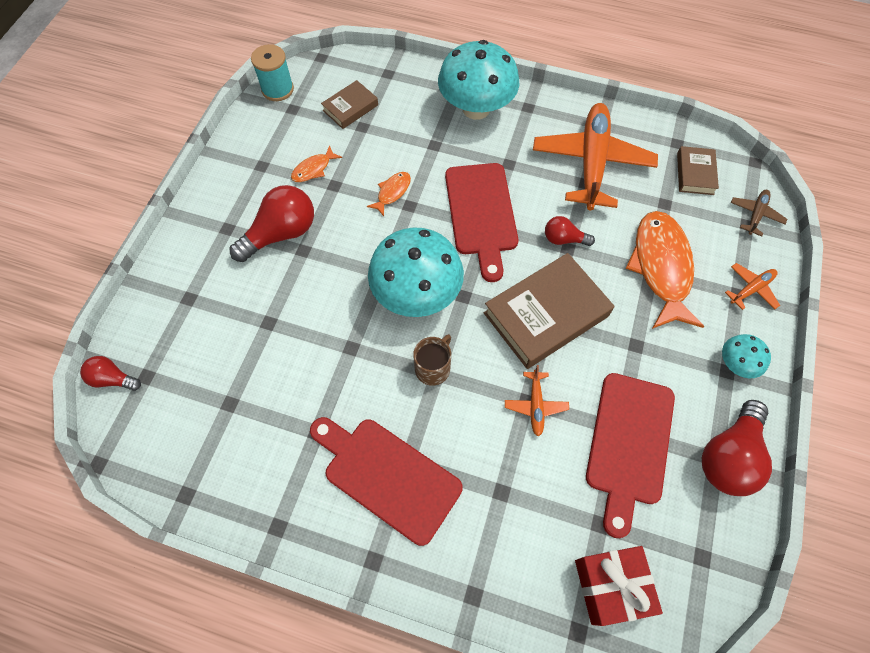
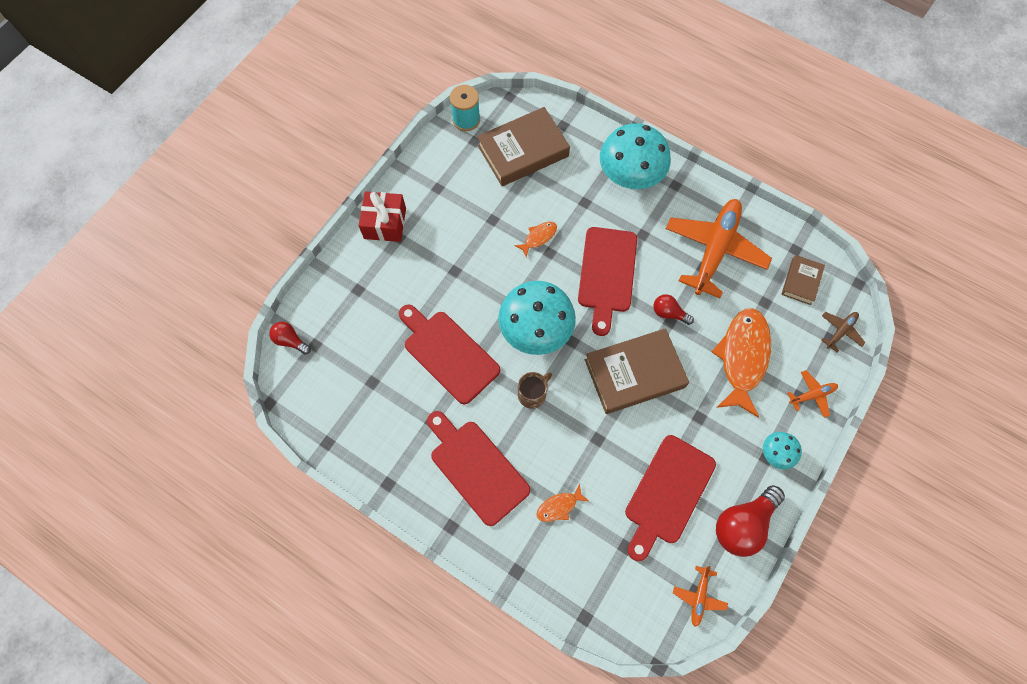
camera: 15 degrees right, 5 degrees up
(281, 234) = (440, 252): red light bulb -> none
(313, 169) = (479, 201): orange fish -> orange fish (559, 506)
(317, 346) = (448, 353): none -> red cutting board
(350, 108) = (523, 151): brown book -> brown book, size x1.90
(535, 405) = (604, 444): orange plane -> orange plane (699, 597)
(611, 586) = (619, 593): red gift -> red gift (385, 223)

